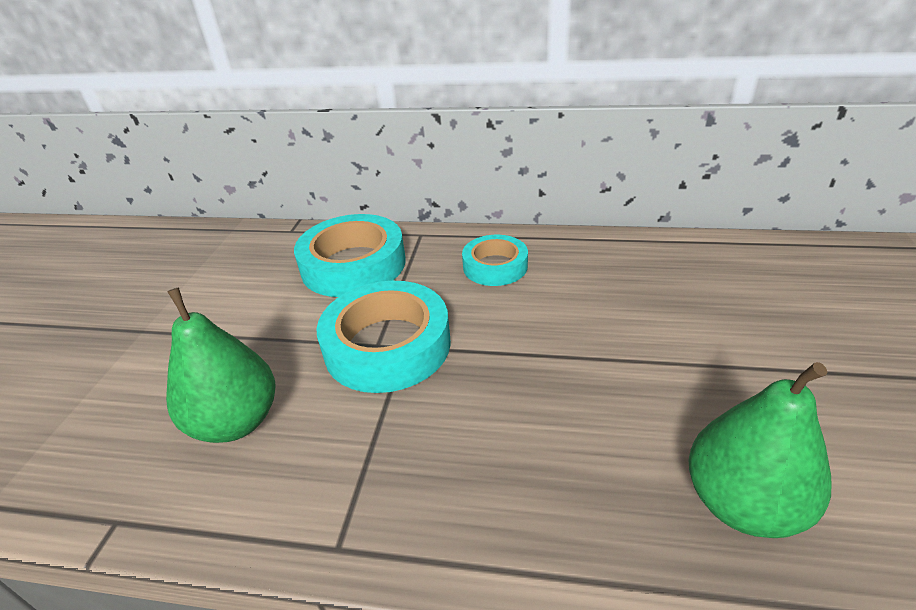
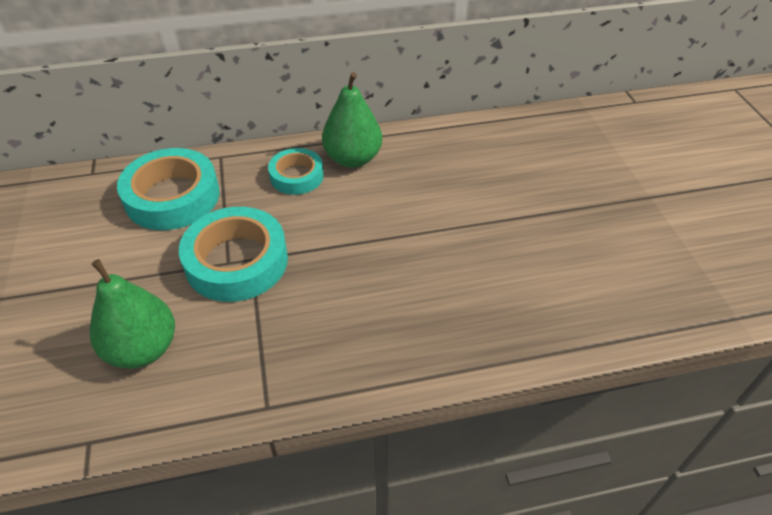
camera: 25 degrees left, 10 degrees up
(742, 503) = (504, 309): green pear -> green pear (352, 159)

